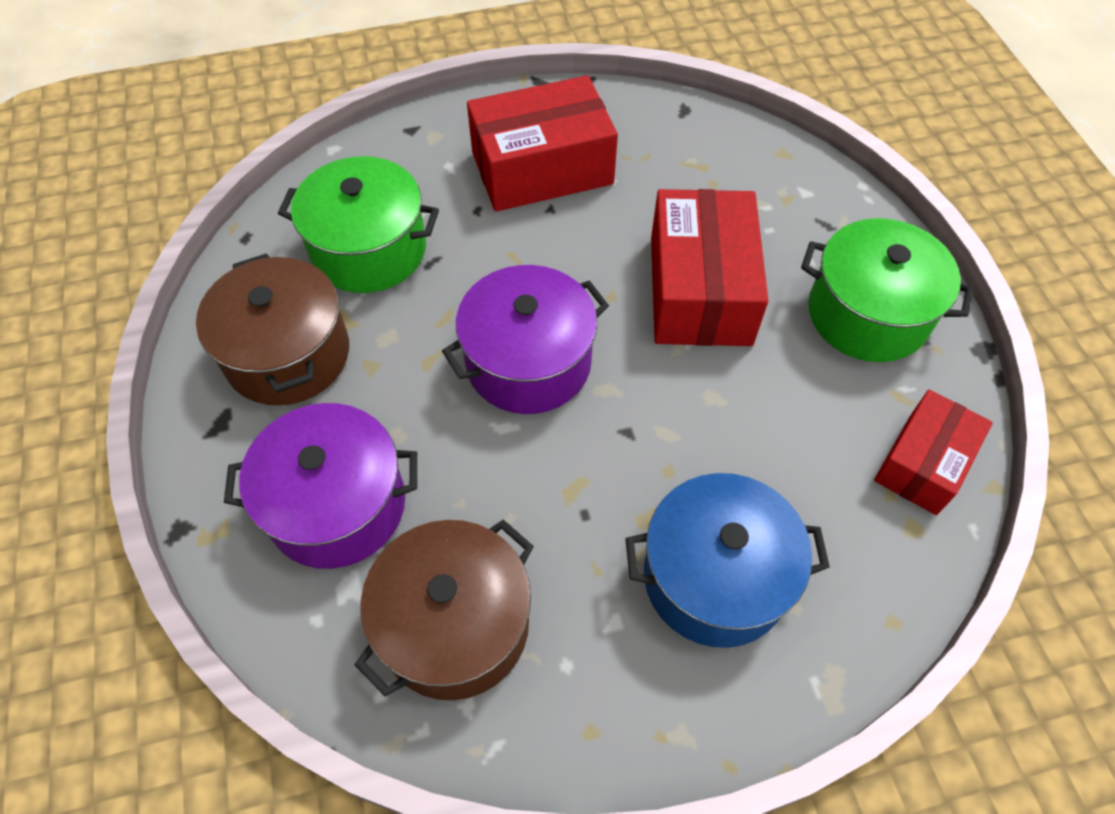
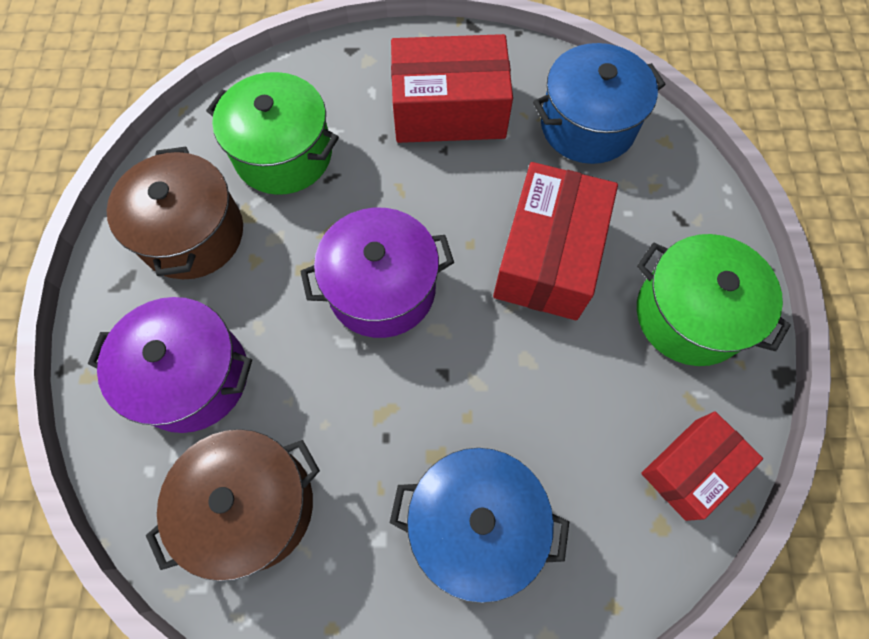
camera: 15 degrees right, 10 degrees up
(696, 154) = (587, 125): none -> blue pot

